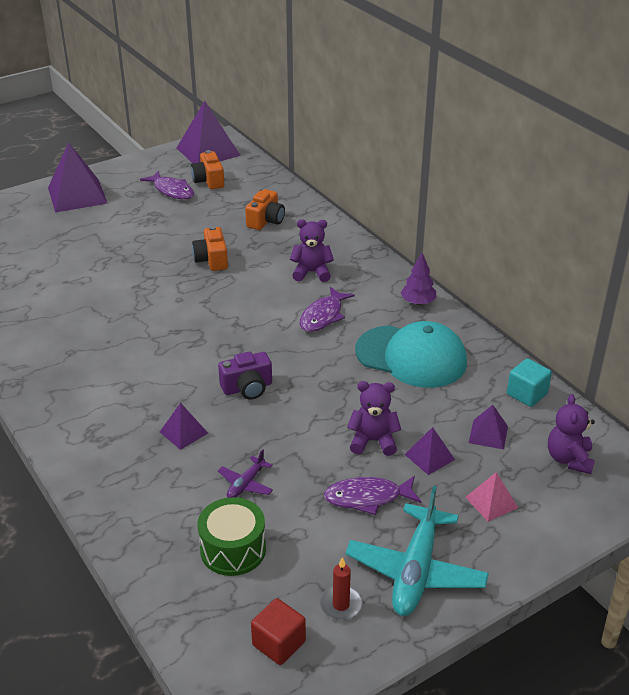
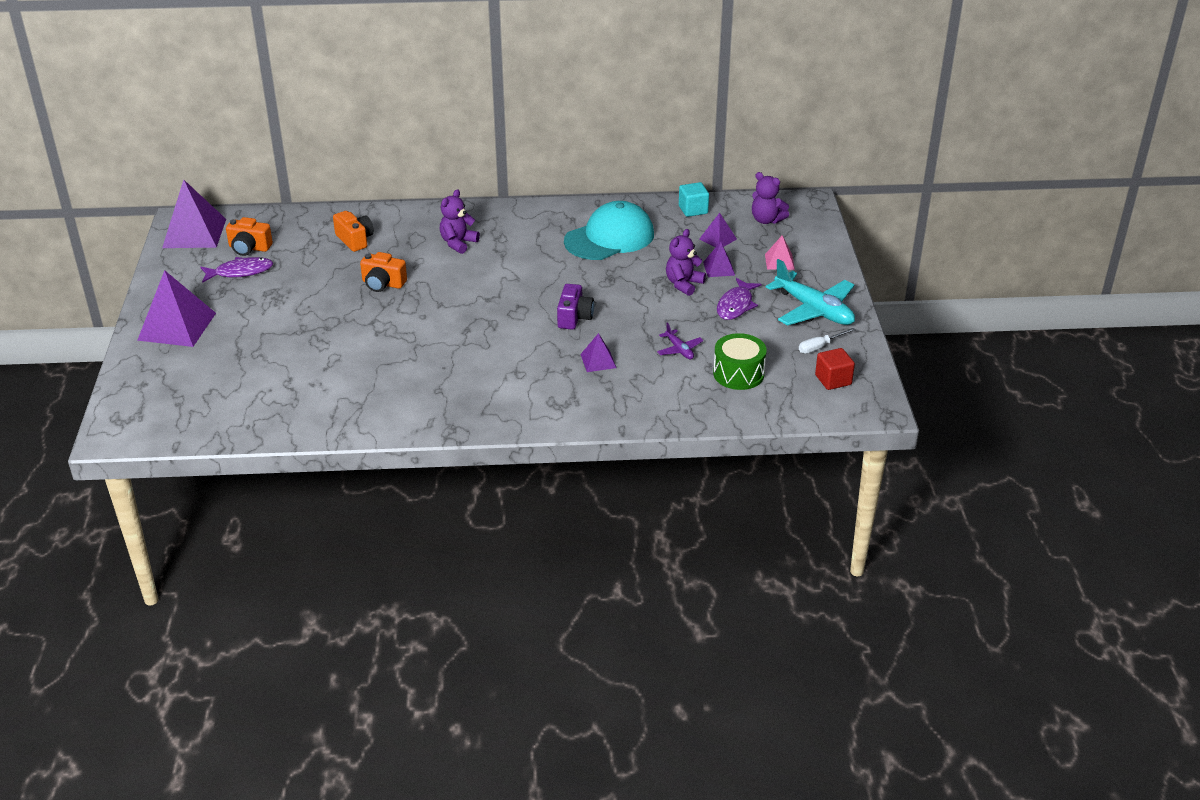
camera: 60 degrees left, 0 degrees up
(323, 316) = (521, 257): purple fish -> none
(341, 605) = (820, 347): red candle -> white screwdriver
(418, 302) = (549, 212): purple tree -> none

